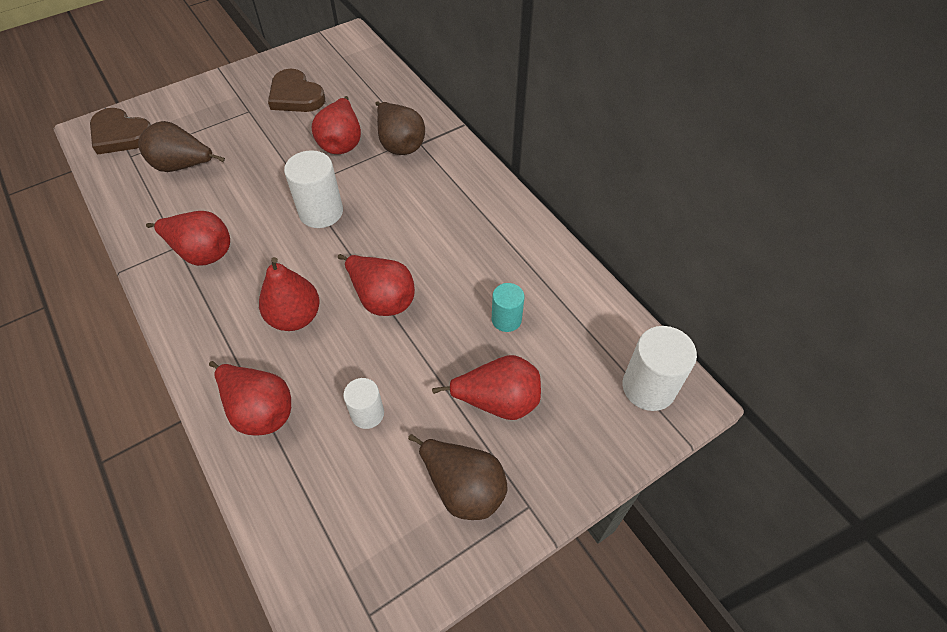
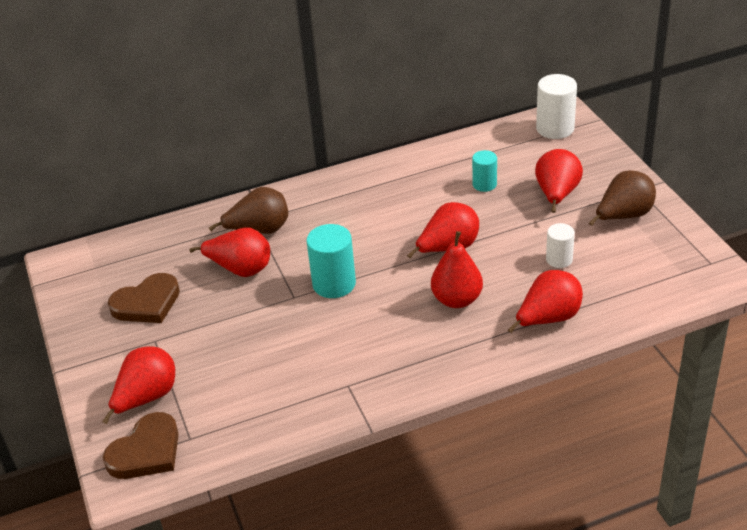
camera: 75 degrees left, 15 degrees down
(183, 166) = (227, 389): brown pear -> none
(202, 252) = (362, 365): red pear -> red pear (146, 398)
(321, 212) = (334, 284): white cylinder -> turquoise cylinder

